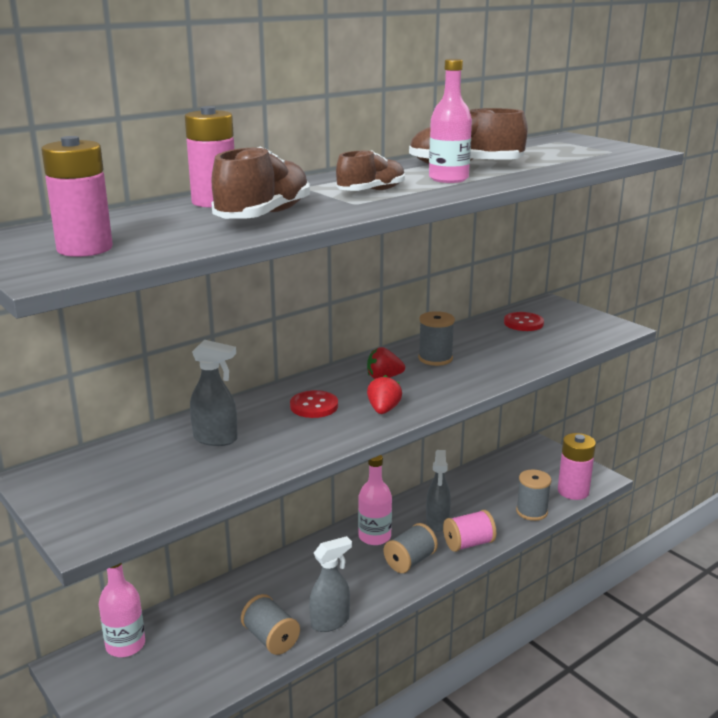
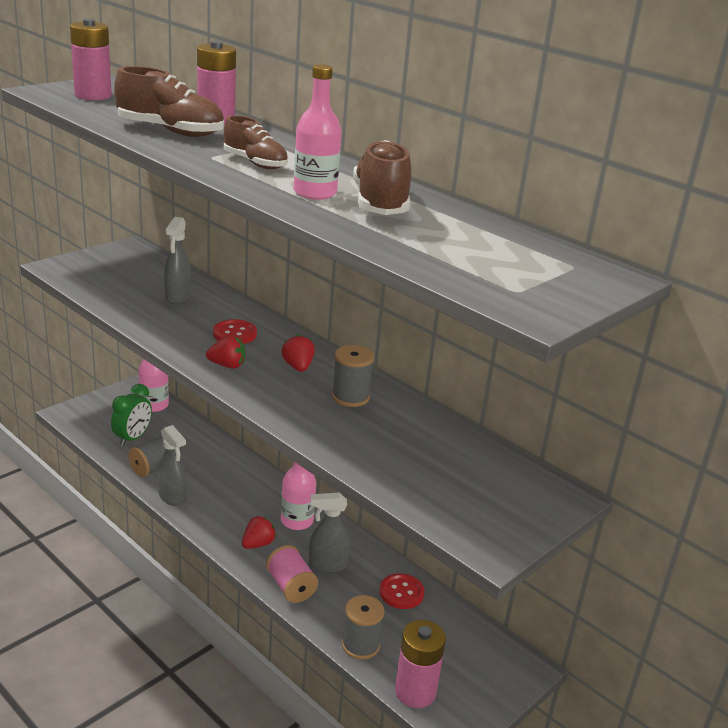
camera: 80 degrees right, 5 degrees up
(201, 662) = (132, 438): none -> green clock
(410, 561) = (258, 544): grey spool -> red strawberry
(523, 323) = (477, 465): red button -> red button (401, 592)

